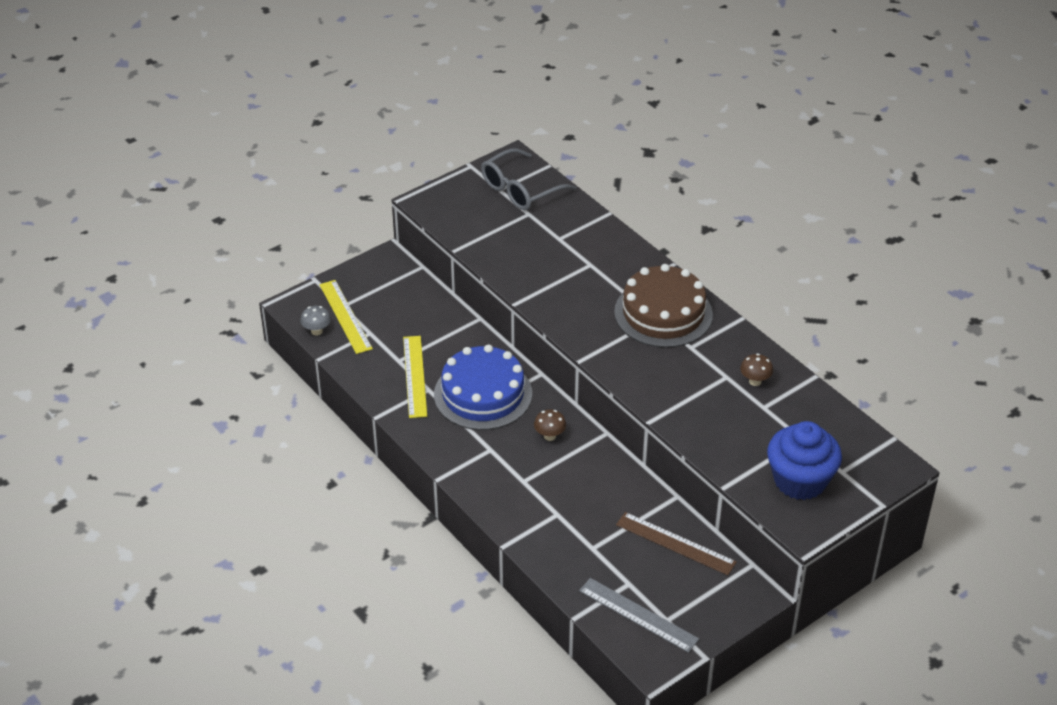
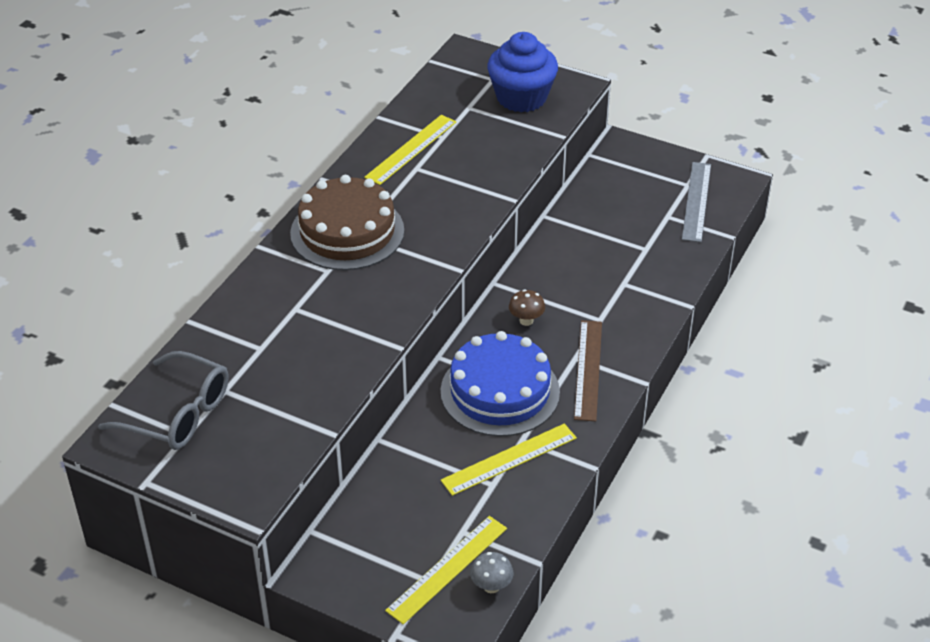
camera: 115 degrees left, 0 degrees up
(675, 543) = (600, 201): brown ruler -> brown ruler (588, 369)
(755, 381) = (411, 149): brown mushroom -> yellow ruler

